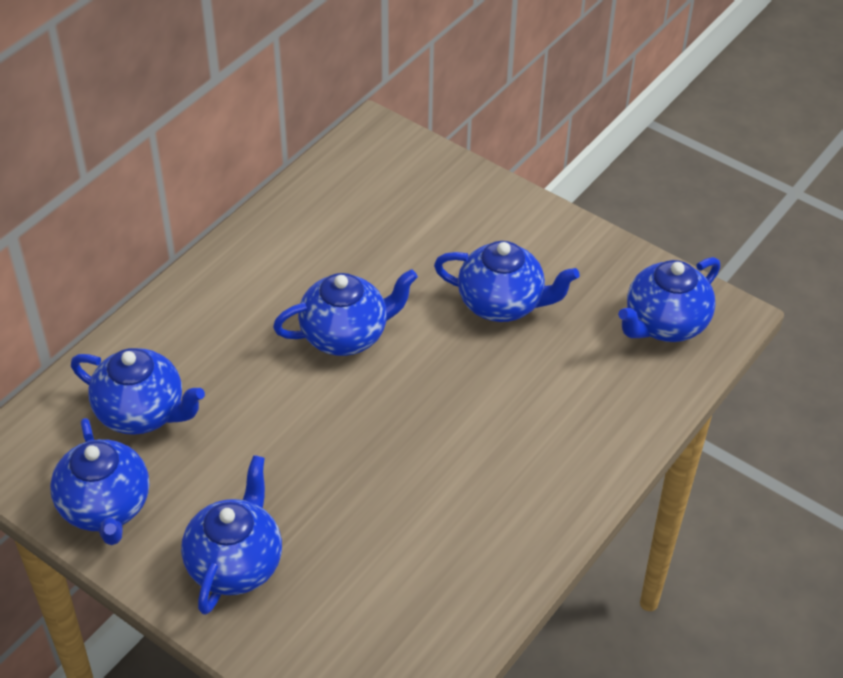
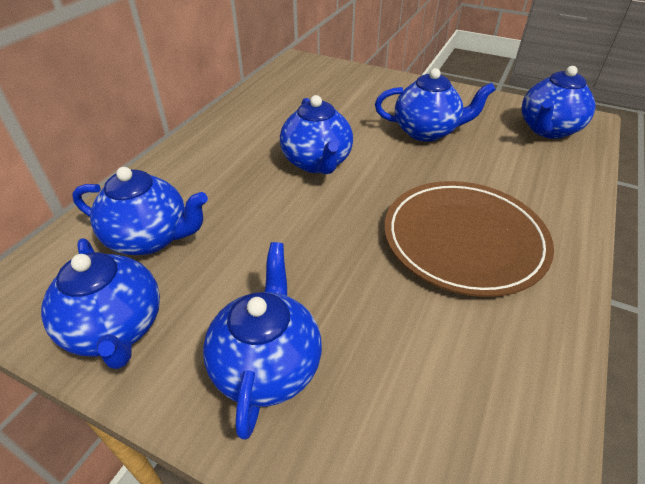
camera: 10 degrees left, 5 degrees down
(346, 335) = (317, 163): blue teapot -> blue teapot turned 105 degrees clockwise
(472, 468) = (464, 240): none -> brown plate

